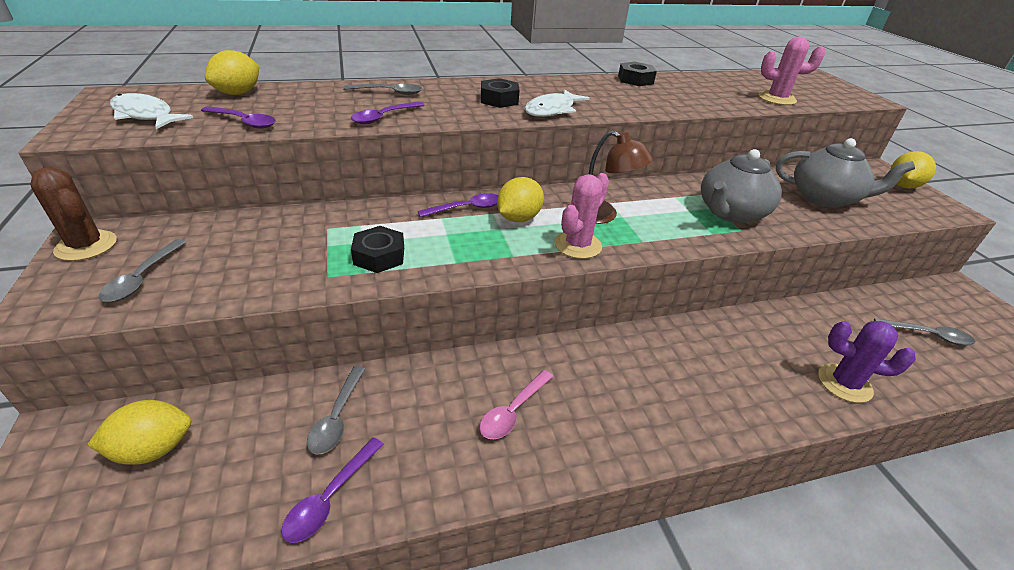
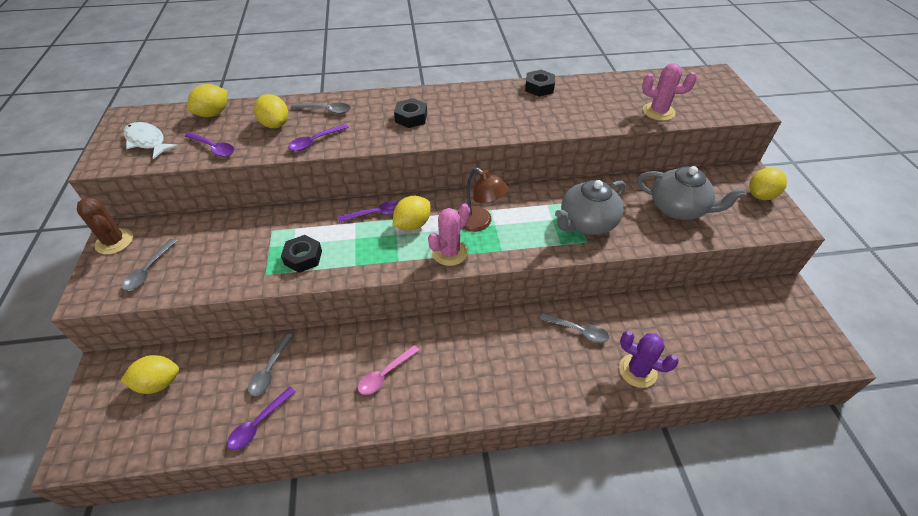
camera: 10 degrees right, 10 degrees up
(326, 103) = (275, 124): none -> yellow lemon
(552, 110) = (450, 131): white fish -> none
(928, 335) = (731, 334): grey spoon -> grey spoon (578, 331)

